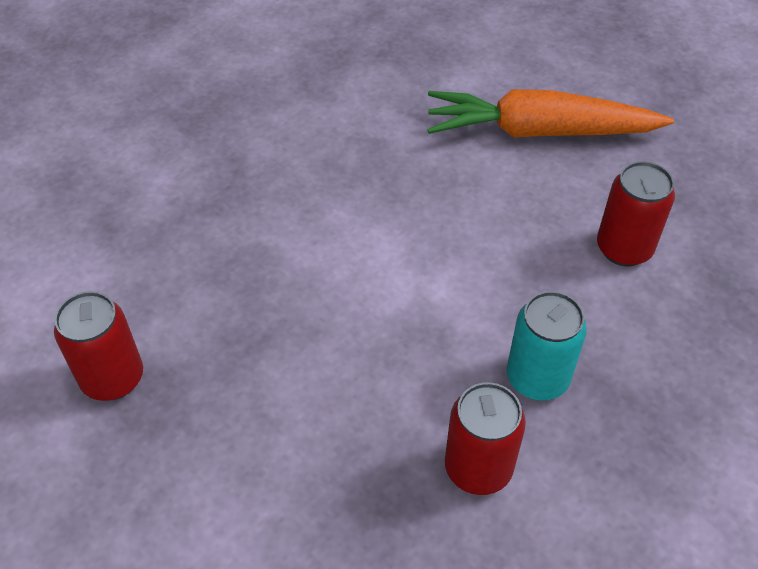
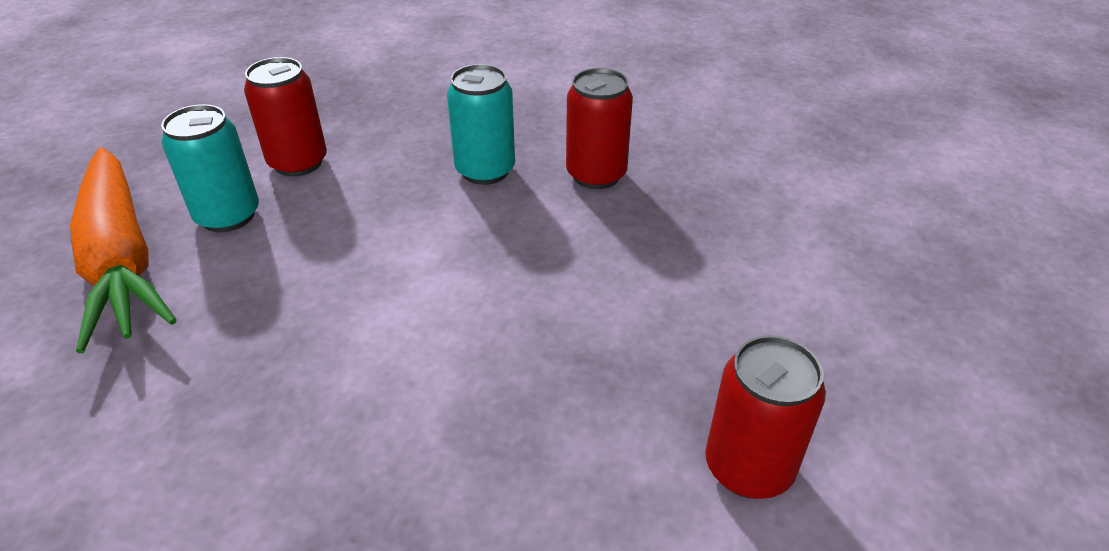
camera: 120 degrees left, 10 degrees down
(563, 191) = (228, 216): none -> turquoise can

